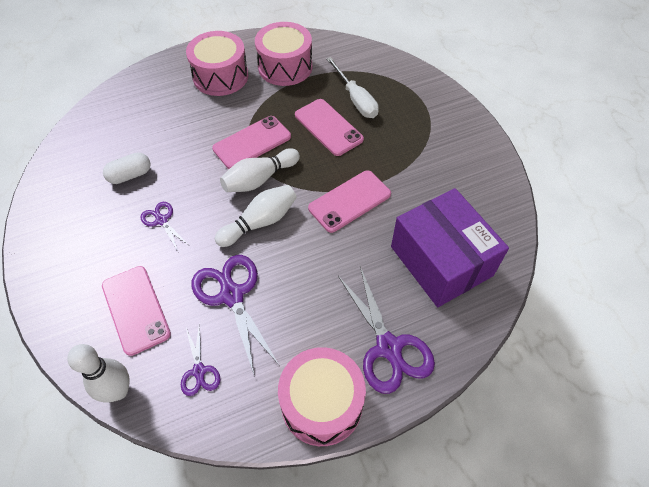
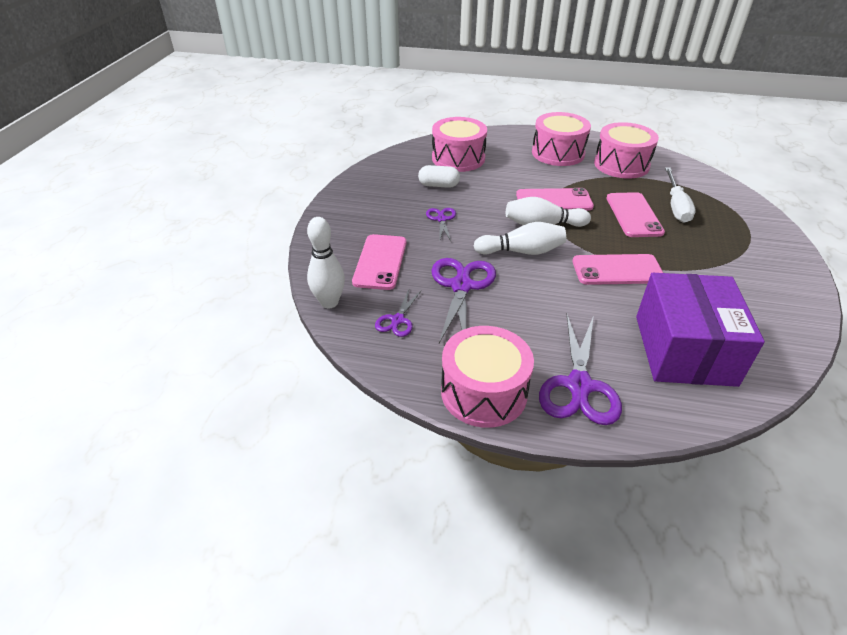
camera: 35 degrees right, 15 degrees down
(127, 128) = (458, 158): none -> pink drum

